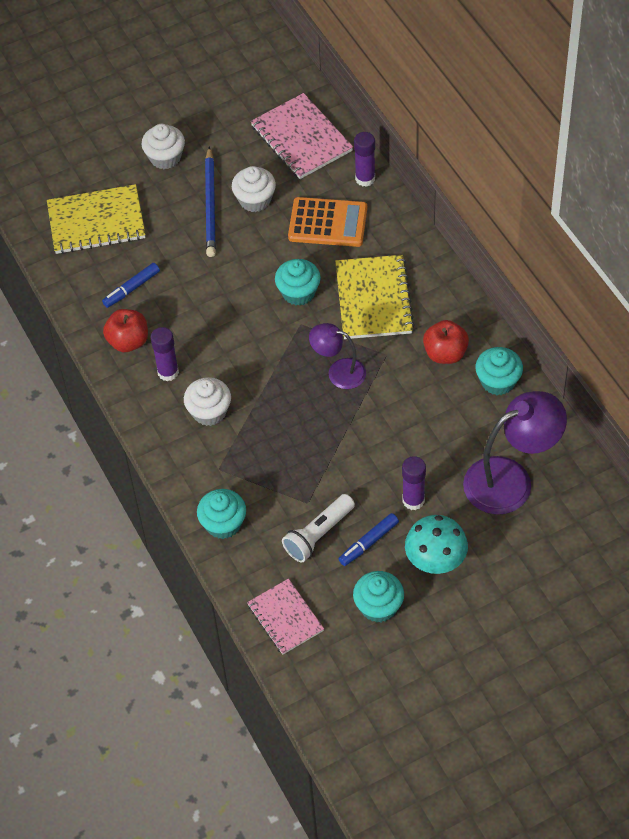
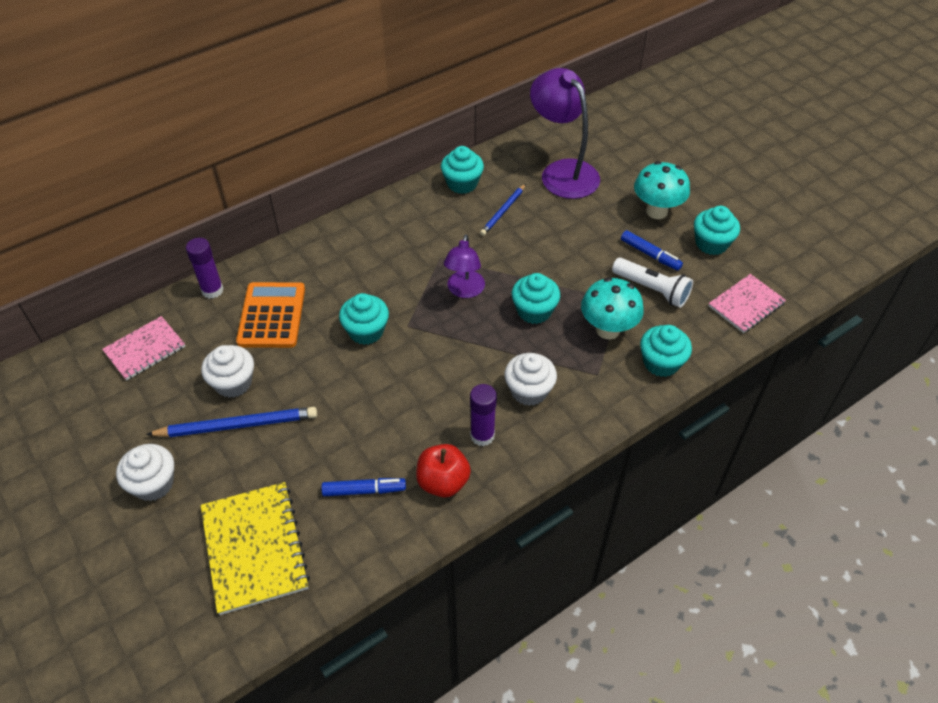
camera: 100 degrees left, 5 degrees down
(131, 289) = (364, 490): blue marker -> blue marker turned 45 degrees counterclockwise
(271, 486) = (608, 330): none -> turquoise mushroom
(301, 138) = (145, 349): pink notebook -> pink notebook, size x0.65
(304, 427) = (534, 311): none -> turquoise cupcake
(373, 299) = (373, 272): yellow notebook -> none
(413, 500) = (598, 229): purple glue stick -> none
(445, 353) = (435, 218): red apple -> none
(449, 415) = (503, 211): none -> blue pencil

